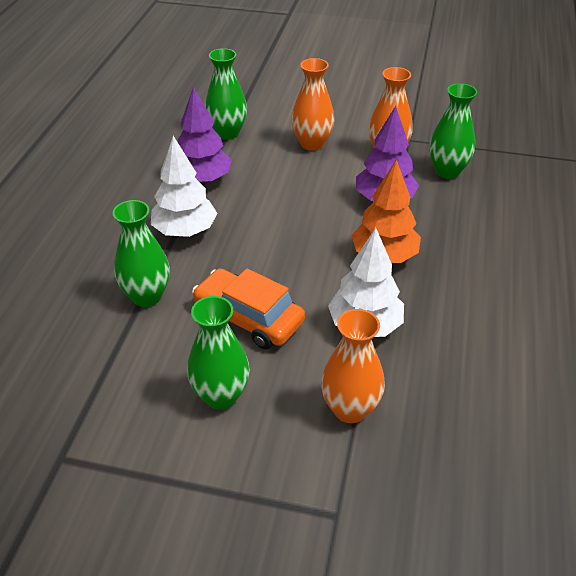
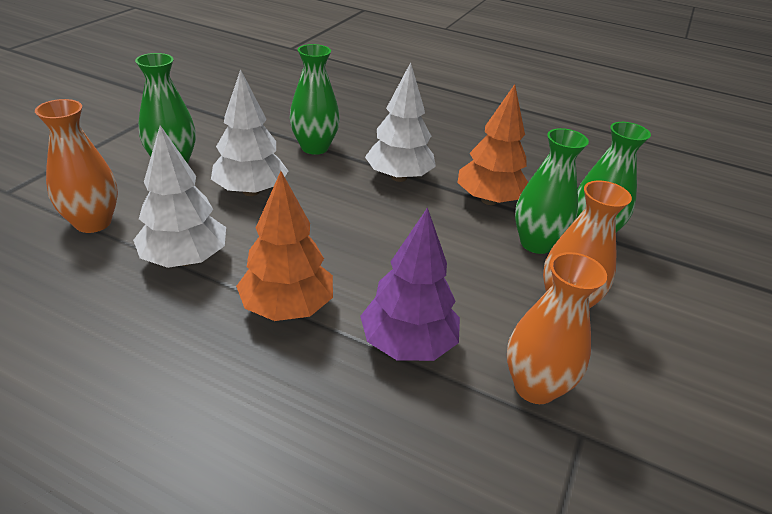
camera: 100 degrees right, 5 degrees down
(202, 179) = (489, 200): purple tree -> orange tree
(248, 318) = (251, 191): orange car -> white tree
(447, 171) = (469, 458): green vase -> green vase (536, 243)

